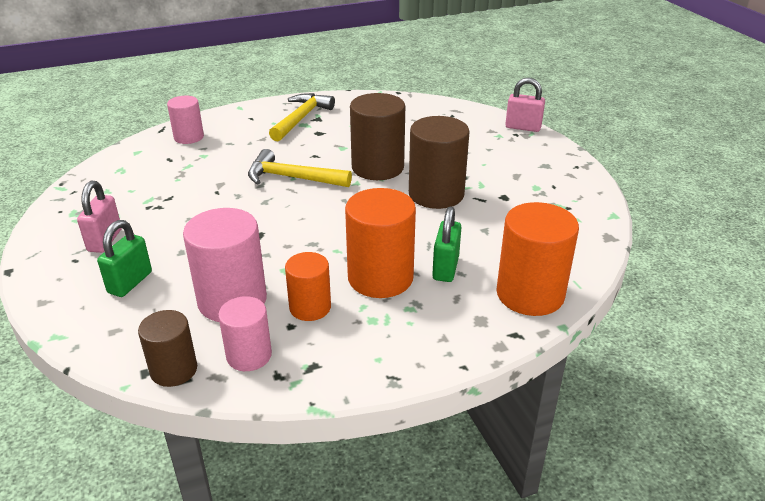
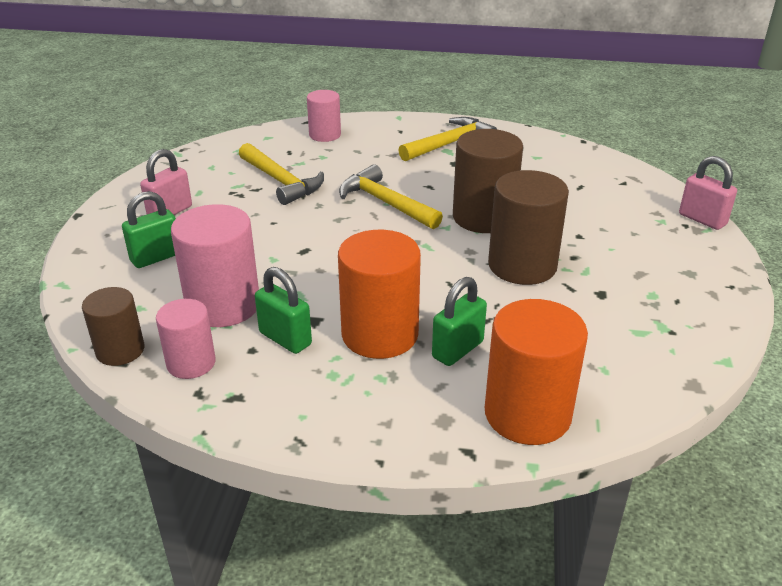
camera: 30 degrees right, 0 degrees up
(186, 185) = (281, 181): none -> yellow hammer
(310, 307) = (285, 339): orange cylinder -> green padlock

